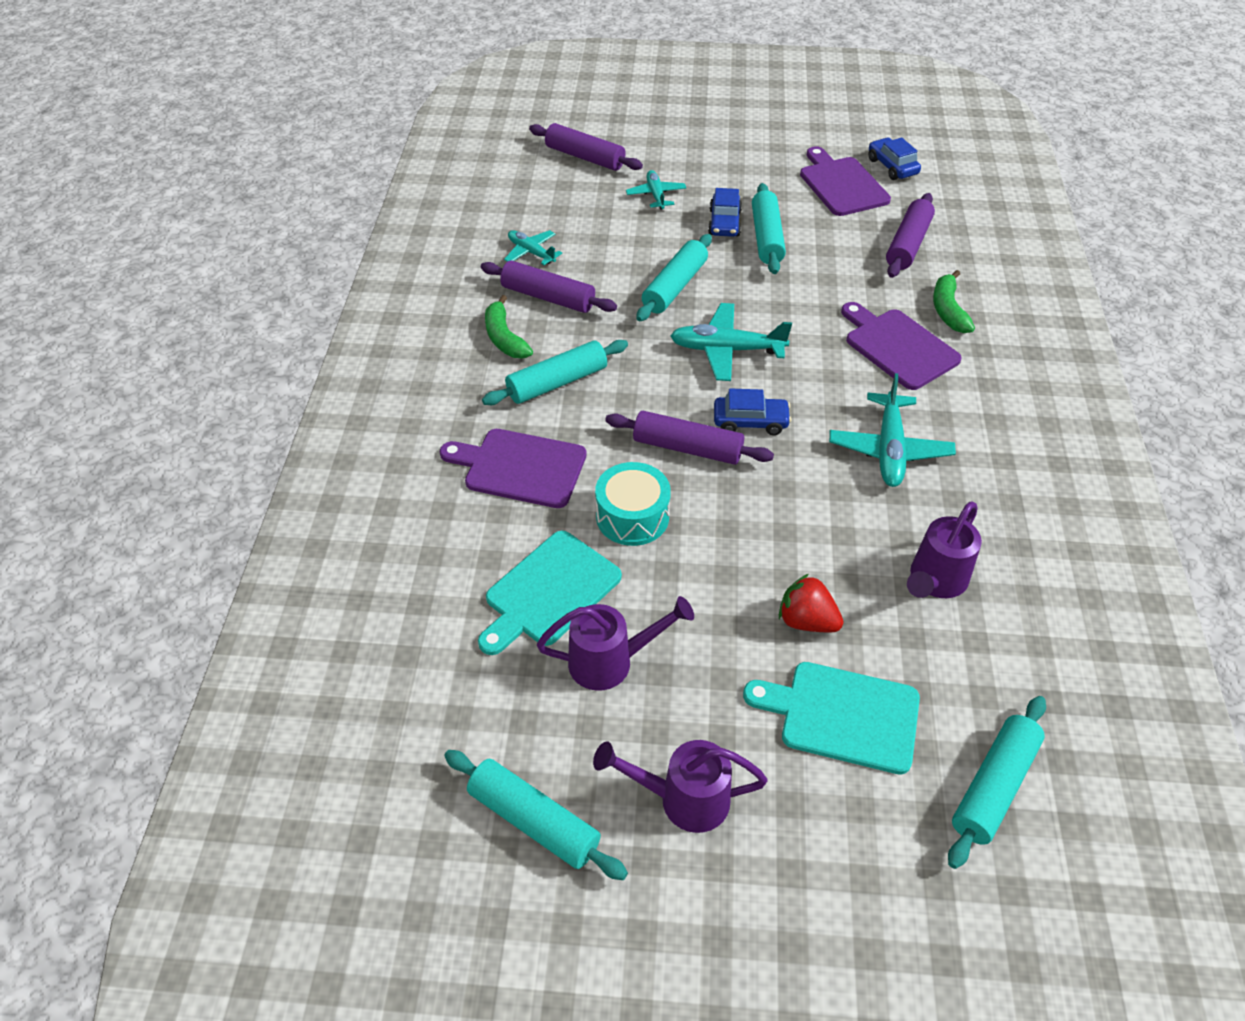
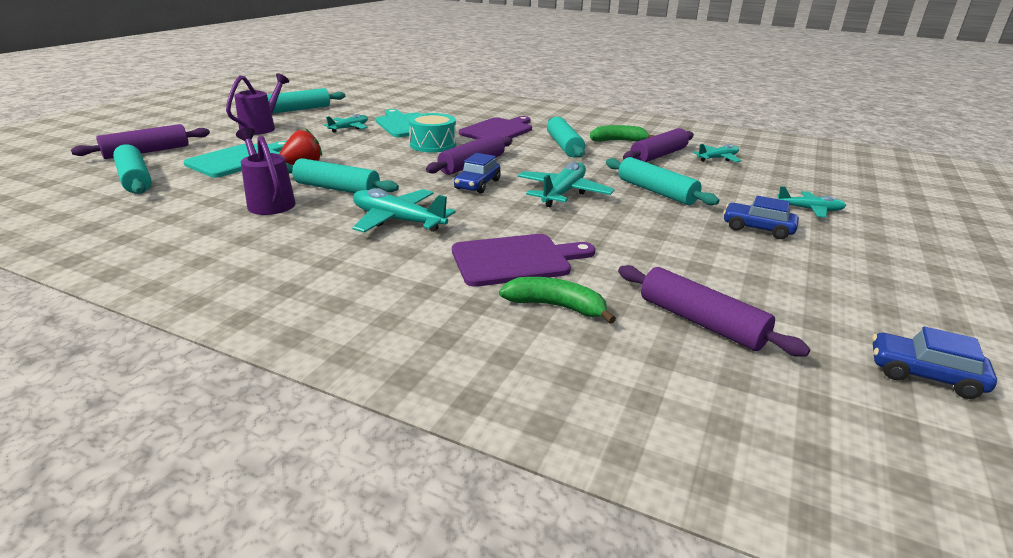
camera: 110 degrees right, 20 degrees down
(585, 157) = (877, 194): purple rolling pin -> purple rolling pin (147, 152)
(610, 661) = (349, 128): purple watering can -> turquoise plane
(766, 237) = (728, 242): turquoise rolling pin -> turquoise rolling pin (337, 188)
(841, 184) = (854, 315): purple cutting board -> none
(892, 166) = (924, 375): blue car -> blue car turned 150 degrees counterclockwise

